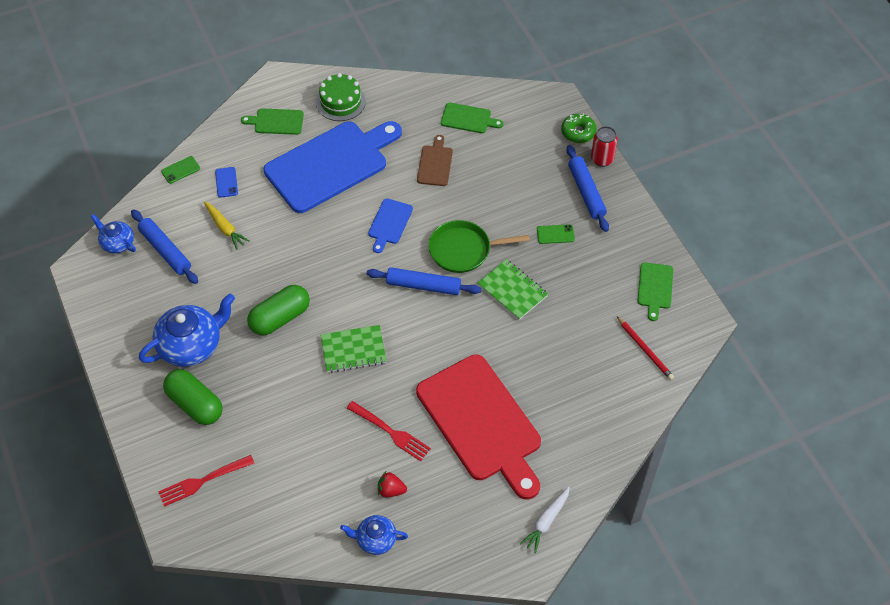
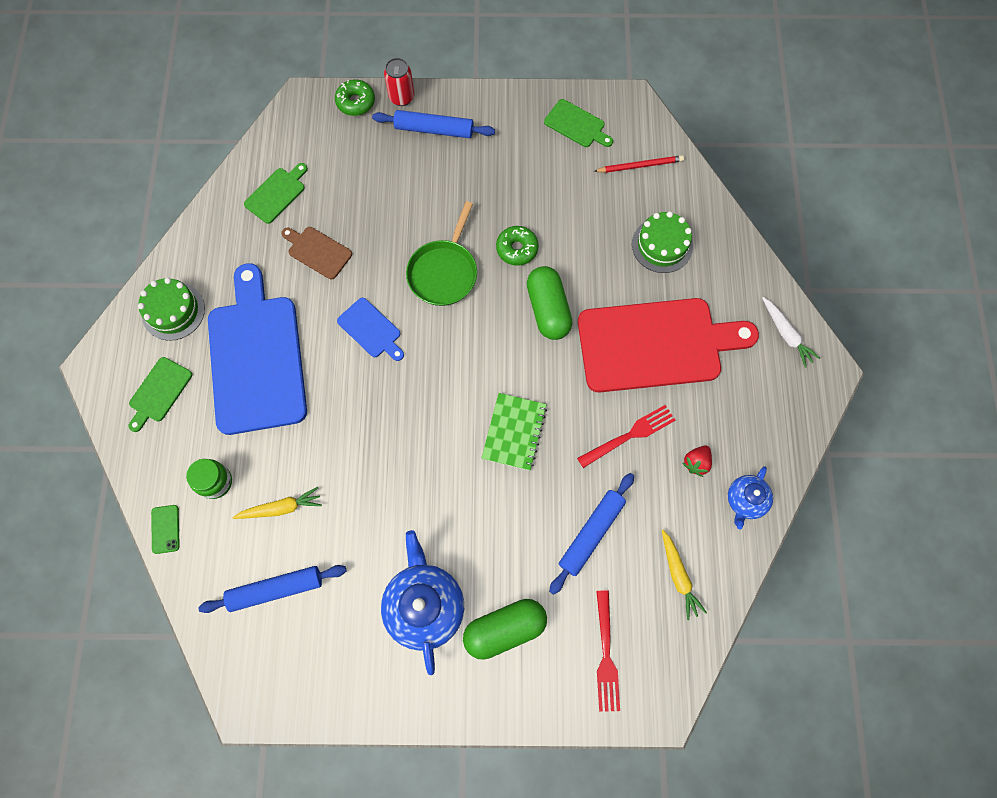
camera: 65 degrees left, 15 degrees up
(117, 243) = (233, 644): blue teapot -> none
(226, 182) = (215, 482): blue phone -> green jar
(280, 318) = (436, 493): green capsule -> green capsule (548, 310)
(288, 510) = (678, 576): none -> yellow carrot
(423, 286) = (468, 329): blue rolling pin -> blue rolling pin (591, 534)
(512, 290) = (517, 249): green notebook -> green donut
(555, 234) = (470, 180): green phone -> none
(577, 394) = (662, 245): none -> green cake

